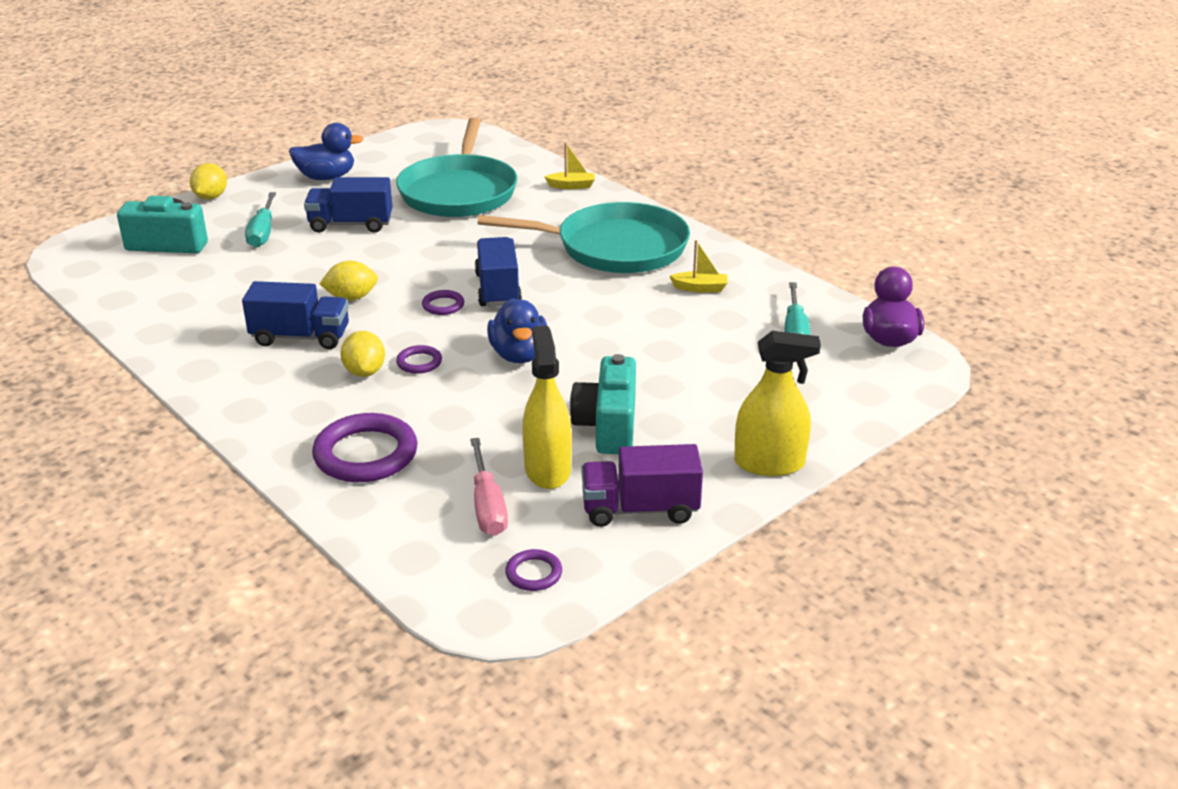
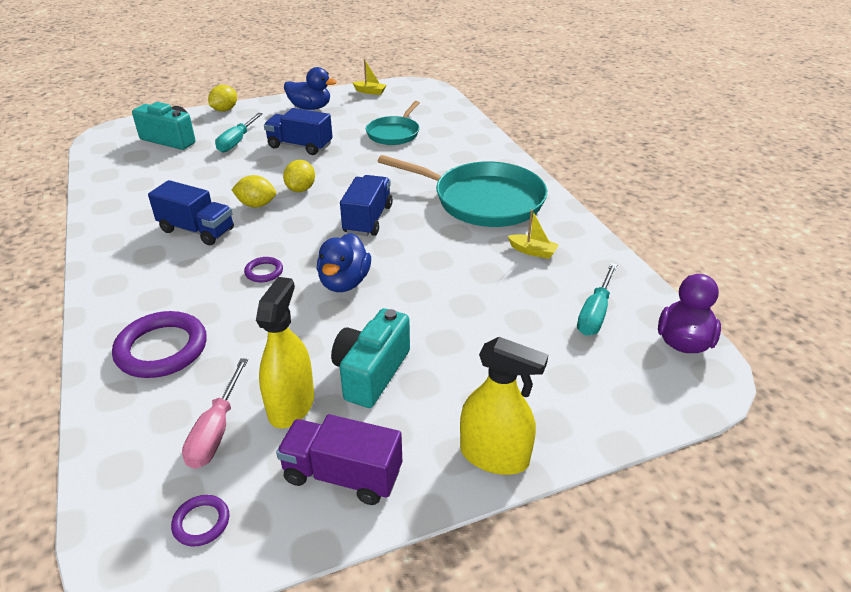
camera: 20 degrees right, 5 degrees up
(365, 372) = (218, 271): yellow lemon -> yellow lemon (301, 189)
(443, 305) = (317, 225): purple ring -> none
(459, 191) = (394, 133): turquoise pan -> turquoise pan, size x0.57
(571, 186) = (481, 142): yellow boat -> yellow boat (370, 92)

